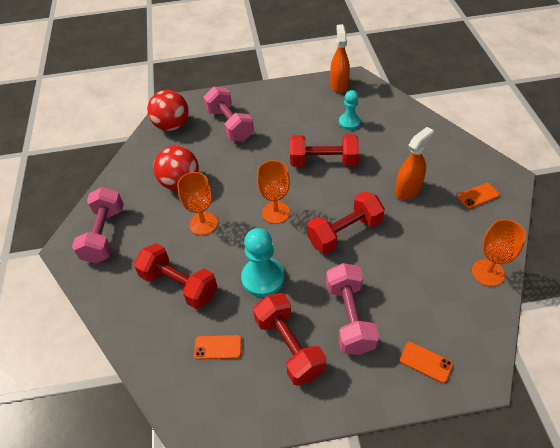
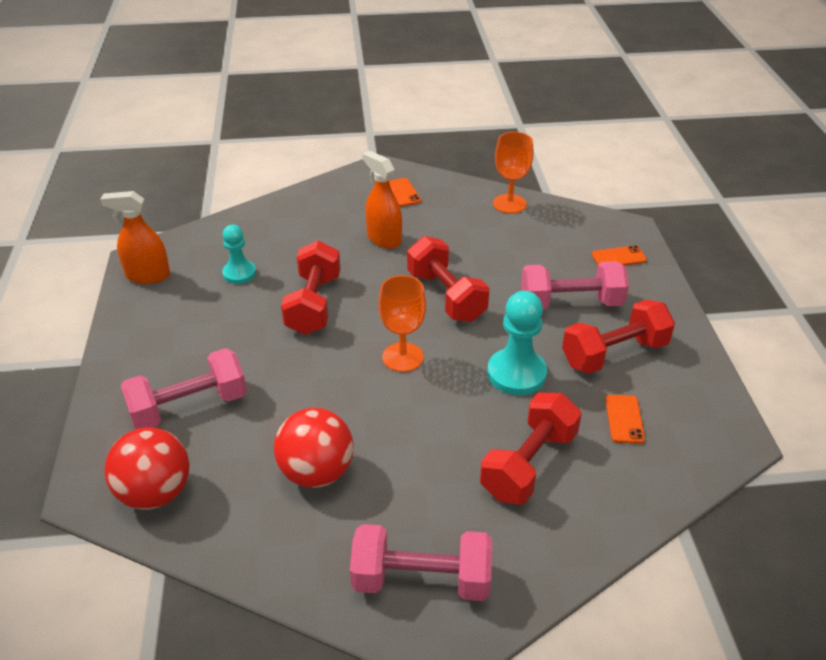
camera: 90 degrees left, 10 degrees down
(203, 223) = (413, 439): orange goblet -> none
(425, 362) = (618, 257): orange phone -> orange phone turned 45 degrees clockwise

